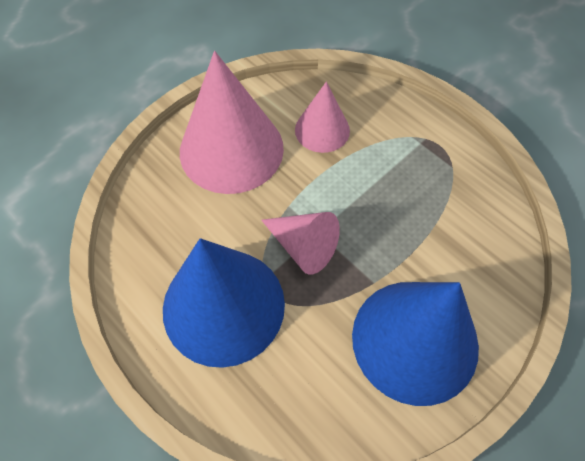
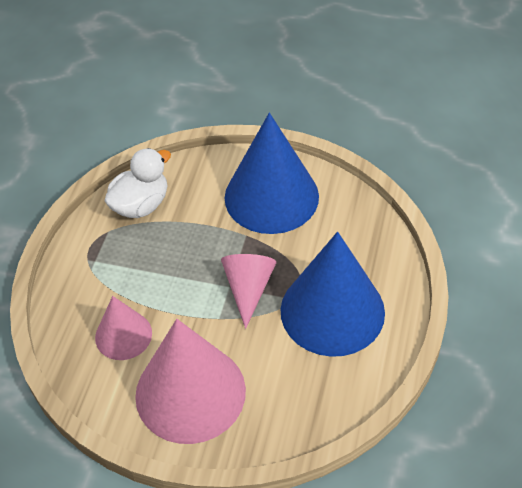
camera: 120 degrees left, 10 degrees down
(473, 208) = (141, 205): none -> white duck

